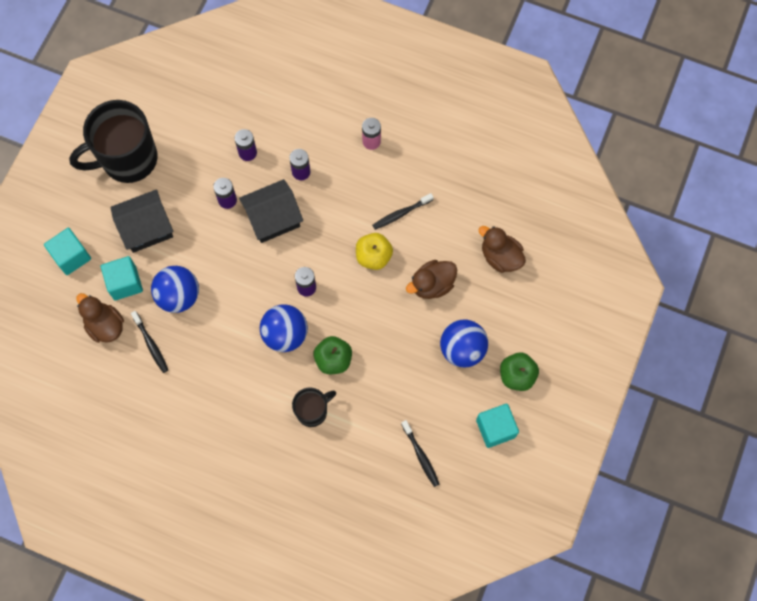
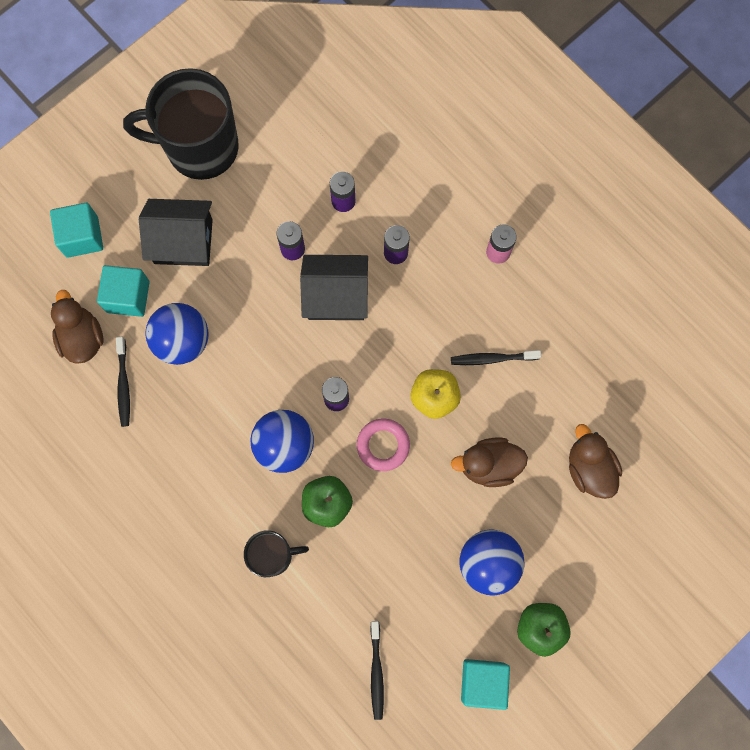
camera: 25 degrees right, 5 degrees up
(353, 304) = (383, 445): none -> pink ring

